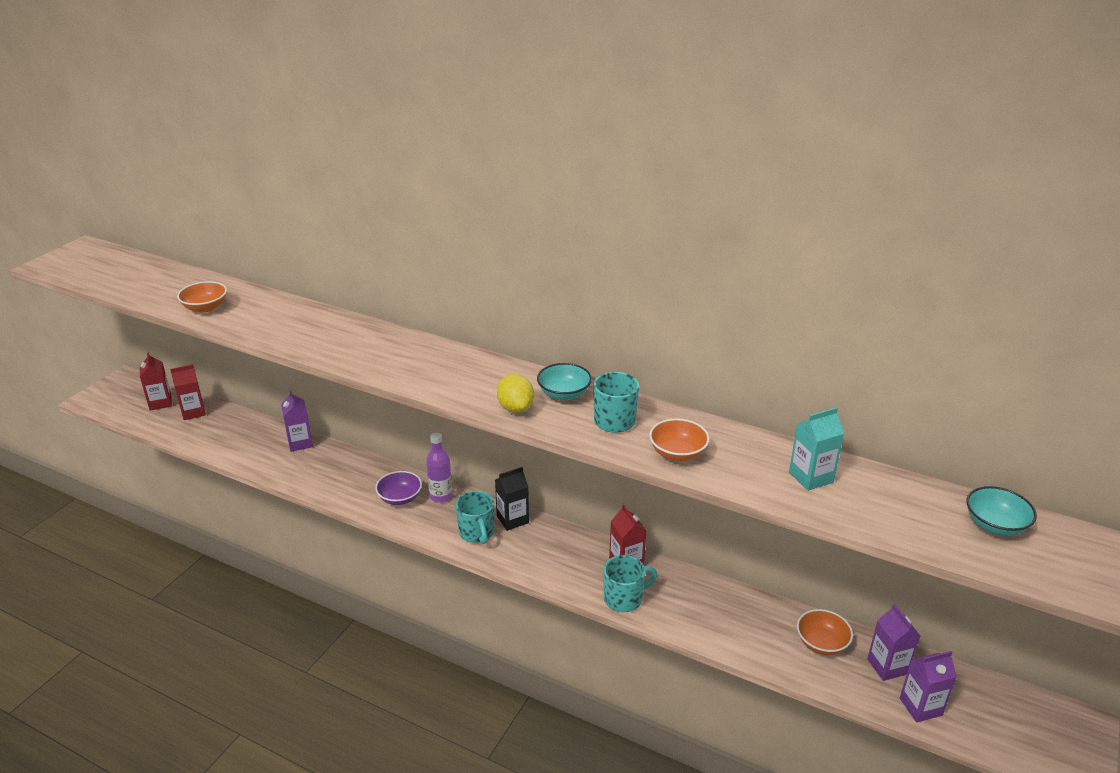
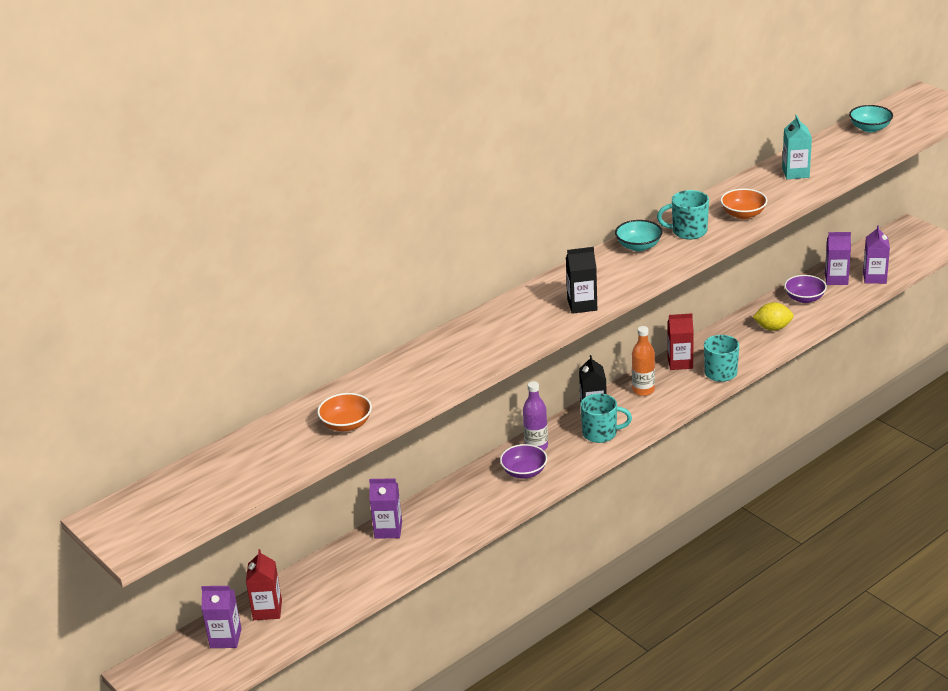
camera: 65 degrees left, 0 degrees up
(160, 403) = (225, 638): red carton -> purple carton
(430, 382) = (582, 305): none -> black carton
(516, 408) = (646, 270): yellow lemon -> yellow lemon (773, 328)
(563, 546) = (643, 390): none -> orange bottle
(821, 643) = (804, 298): orange bowl -> purple bowl

